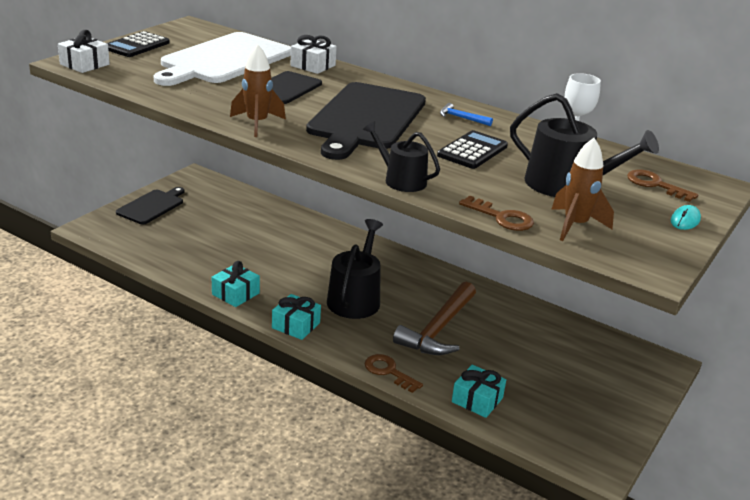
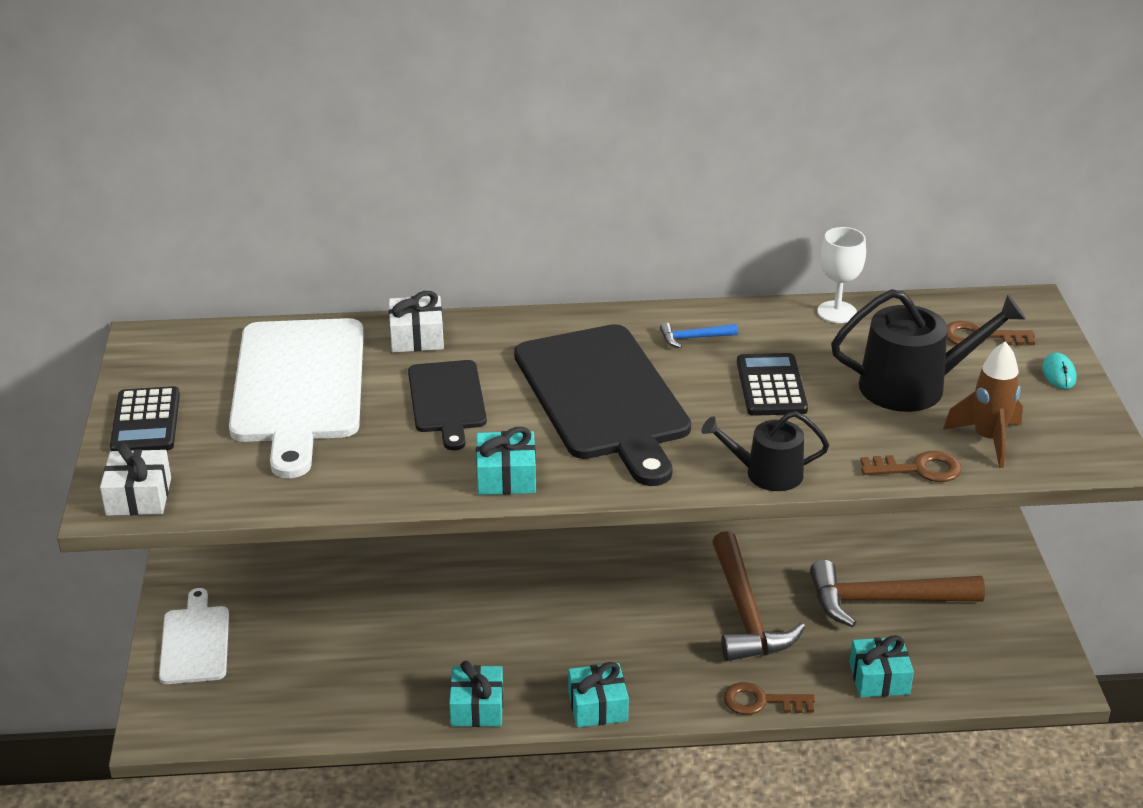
camera: 35 degrees left, 5 degrees up
(152, 206) = (195, 642): black cutting board -> white cutting board
(257, 124) = (506, 477): brown rocket -> turquoise gift
(355, 298) = (615, 627): black watering can -> none
(534, 366) = (884, 601): none -> brown hammer

